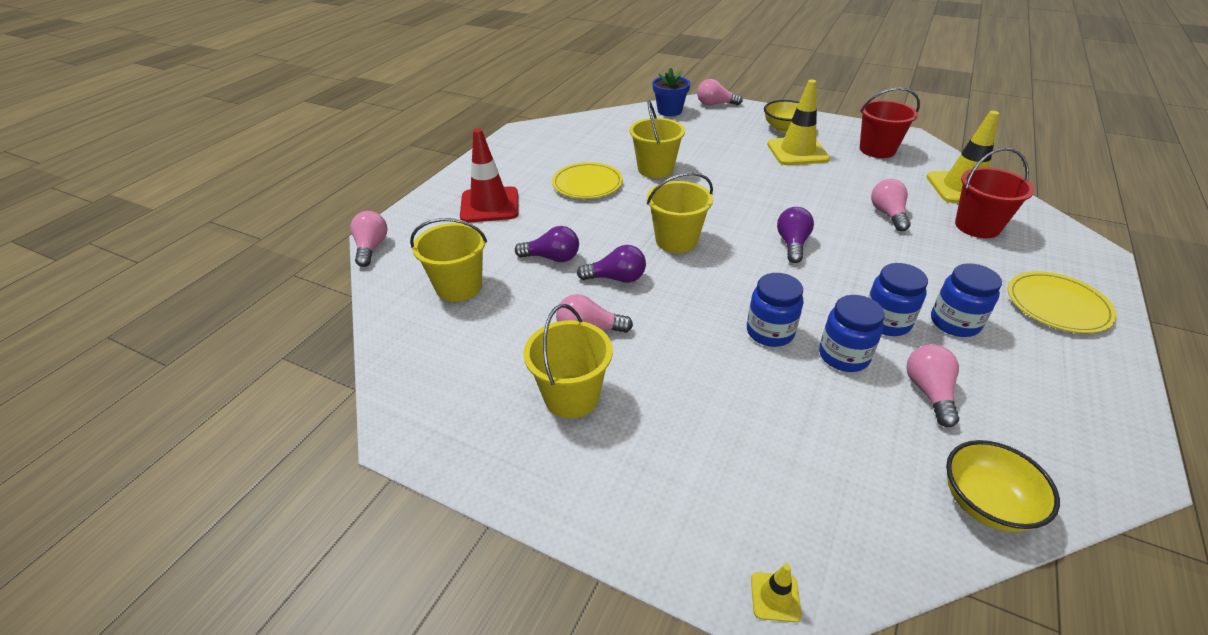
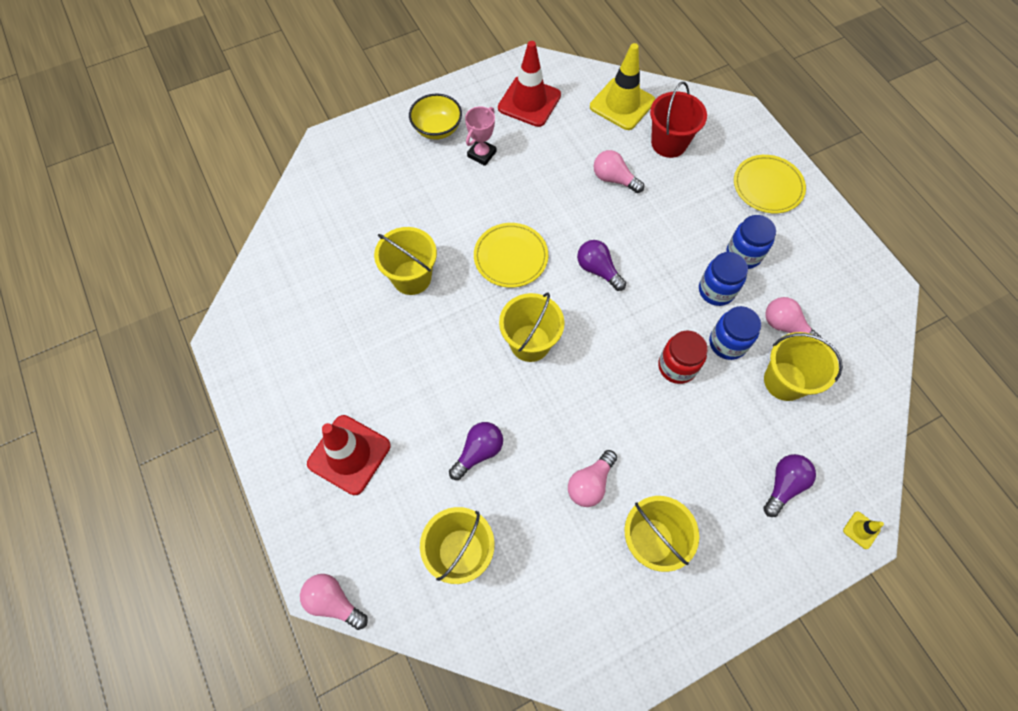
camera: 55 degrees left, 25 degrees up
(587, 184) = (386, 348): yellow plate -> yellow plate (511, 257)
(616, 278) = (544, 422): purple light bulb -> purple light bulb (783, 485)
(669, 111) = (316, 185): blue flower pot -> none
(715, 104) = (341, 140): pink light bulb -> none
(770, 332) = (677, 366): blue jar -> red jar
(797, 151) = (482, 154): yellow traffic cone -> pink trophy
(866, 422) = (784, 381): none -> yellow bucket
(877, 150) = (529, 102): red bucket -> red traffic cone
(985, 503) = (868, 376): yellow bowl -> none

